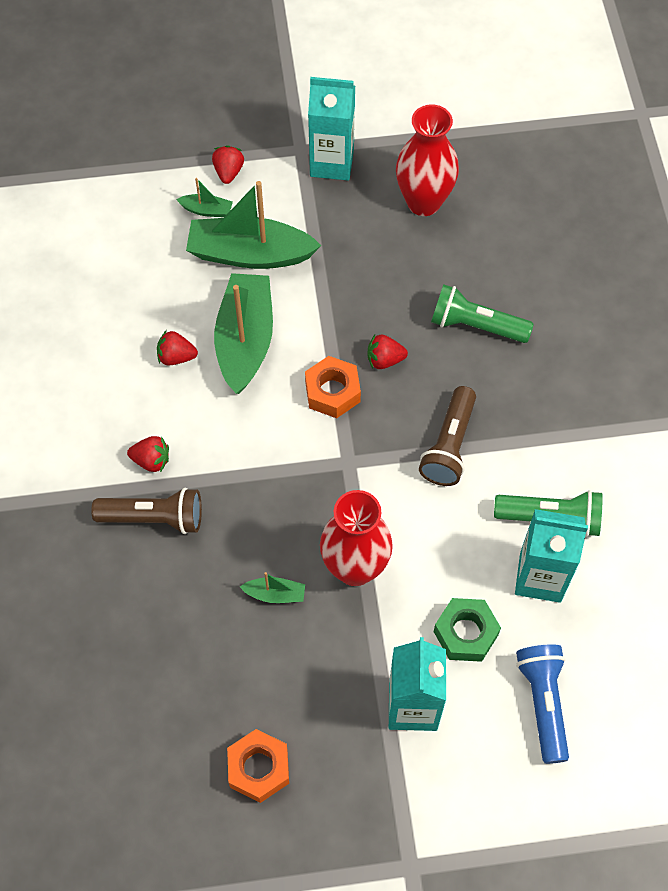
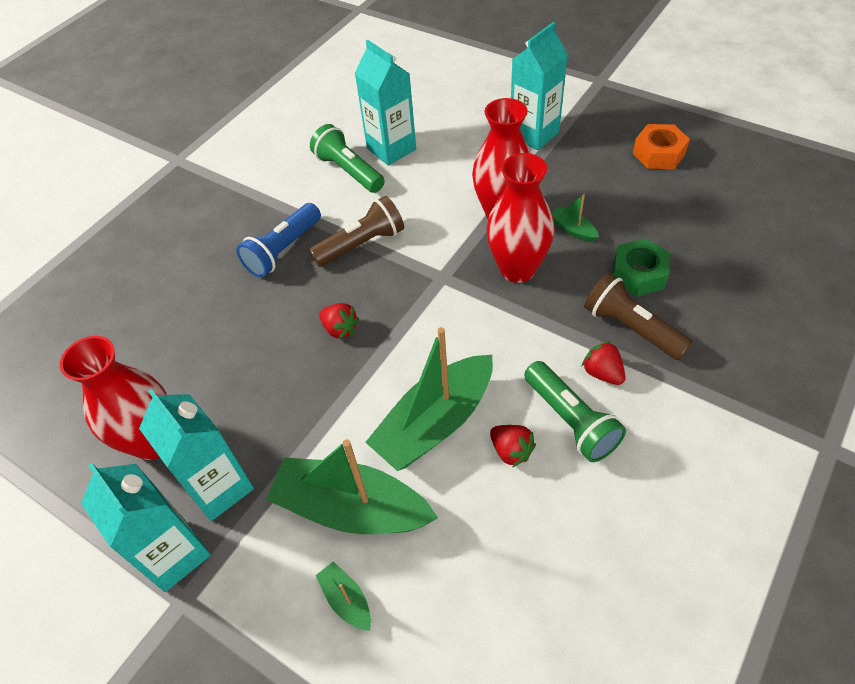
camera: 135 degrees left, 10 degrees down
(228, 172) = (279, 634): red strawberry -> none
(250, 254) = (352, 509): green boat -> green boat turned 150 degrees clockwise
(291, 513) = (517, 269): none -> red vase
(332, 392) = (404, 331): orange nut -> none
(347, 209) = (220, 487): none -> turquoise carton
(465, 633) = (466, 148): green nut -> green nut (638, 274)
(475, 325) = (247, 309): green flashlight -> green flashlight (571, 421)
(543, 703) = (457, 101): blue flashlight -> blue flashlight (283, 250)

